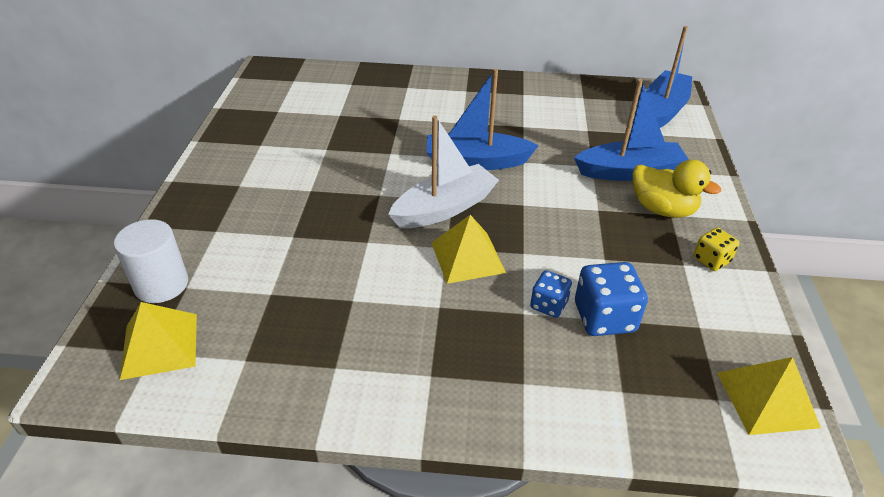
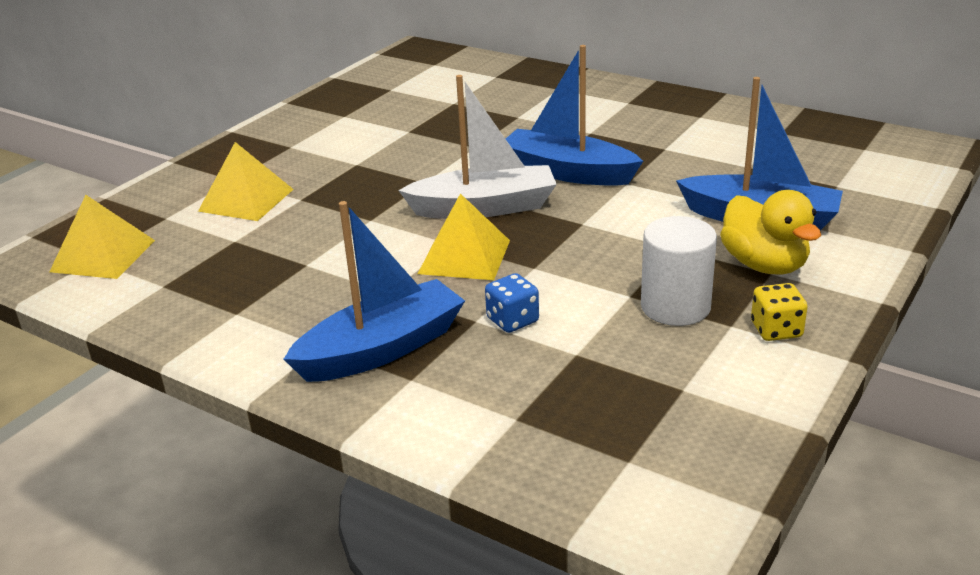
camera: 30 degrees right, 10 degrees down
(161, 284) = (146, 211): white cylinder -> white cylinder (675, 307)
(604, 317) = (567, 348): blue dice -> none
(664, 109) = (889, 162): blue boat -> blue boat (381, 349)
(766, 399) = (694, 480): yellow pyramid -> yellow pyramid (246, 200)

